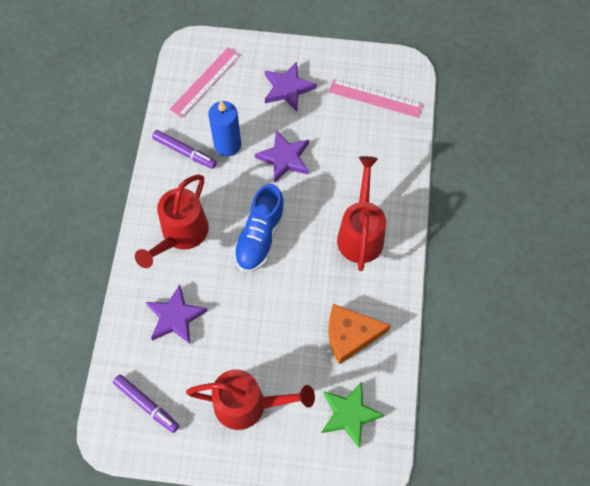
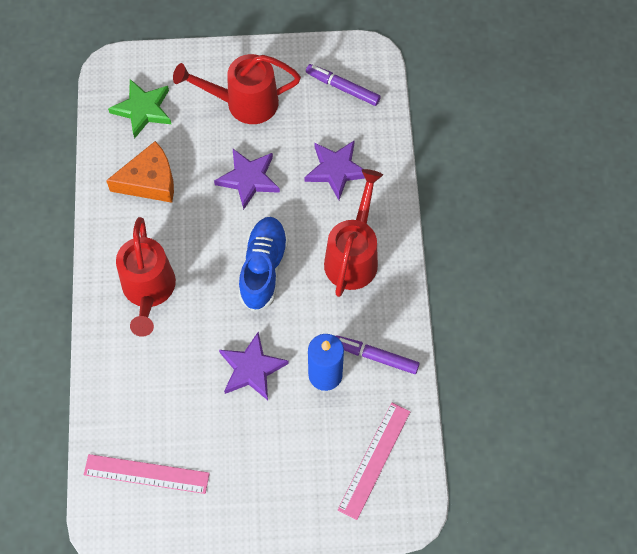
camera: 170 degrees right, 0 degrees up
(288, 88) = (264, 469): purple star -> purple star (248, 179)

